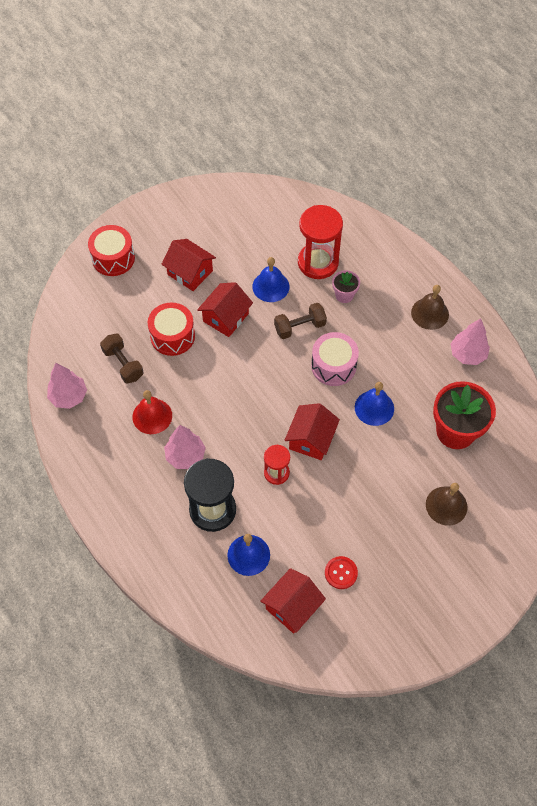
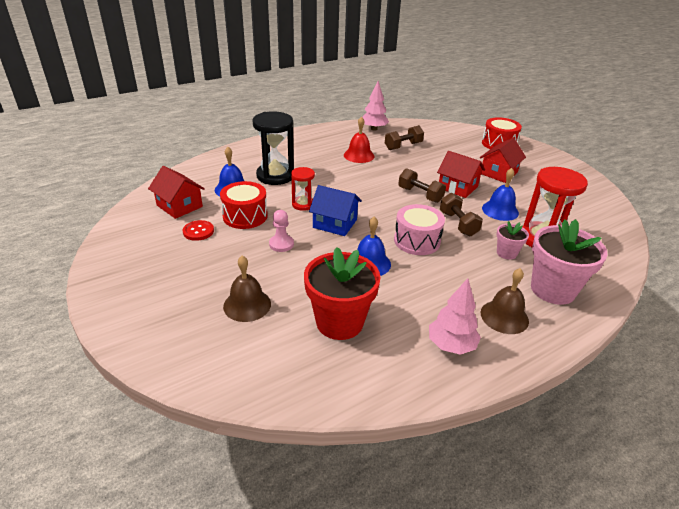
camera: 90 degrees right, 25 degrees down
(172, 336) = (432, 164): red drum -> red drum (245, 216)
(185, 456) = (323, 167): pink tree -> none
(245, 355) = (420, 195): none -> brown dumbbell
(311, 439) = (335, 223): red house -> blue house
(354, 487) = (281, 244): none -> pink pawn
(391, 272) = (552, 289): none -> pink flower pot

